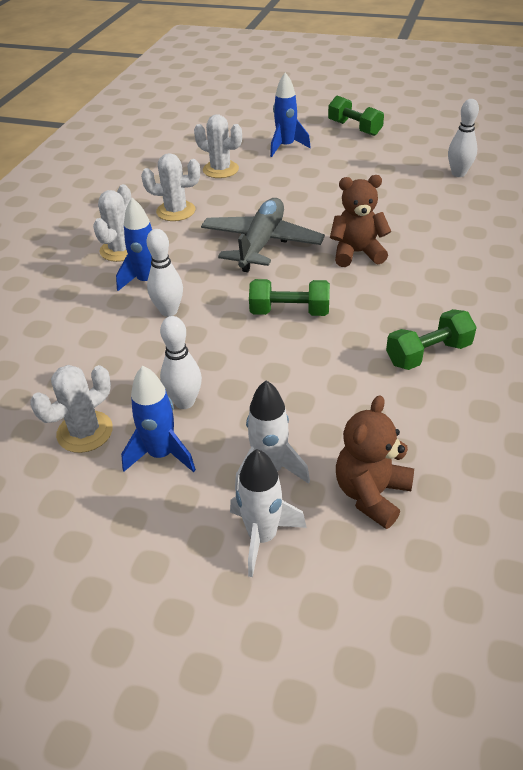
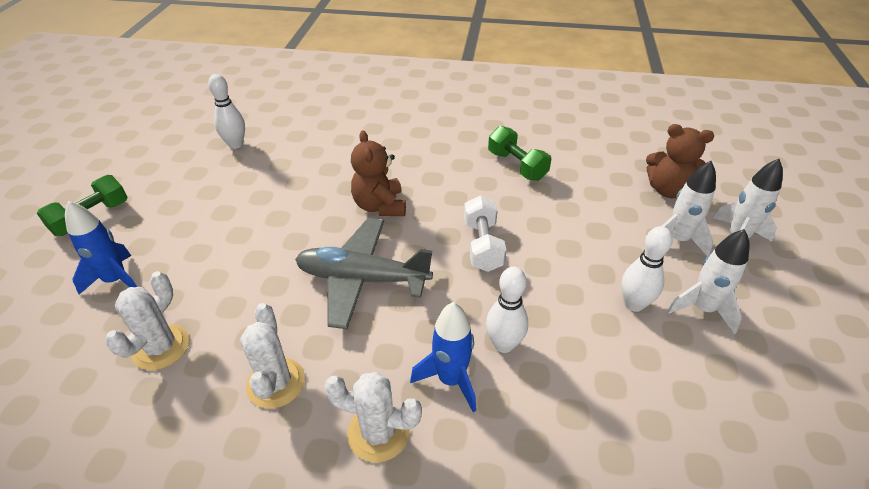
camera: 100 degrees left, 0 degrees up
(85, 432) = (711, 377): white cactus -> none
(161, 454) = (702, 309): blue rocket -> white rocket
(289, 312) = (483, 245): green dumbbell -> white dumbbell

